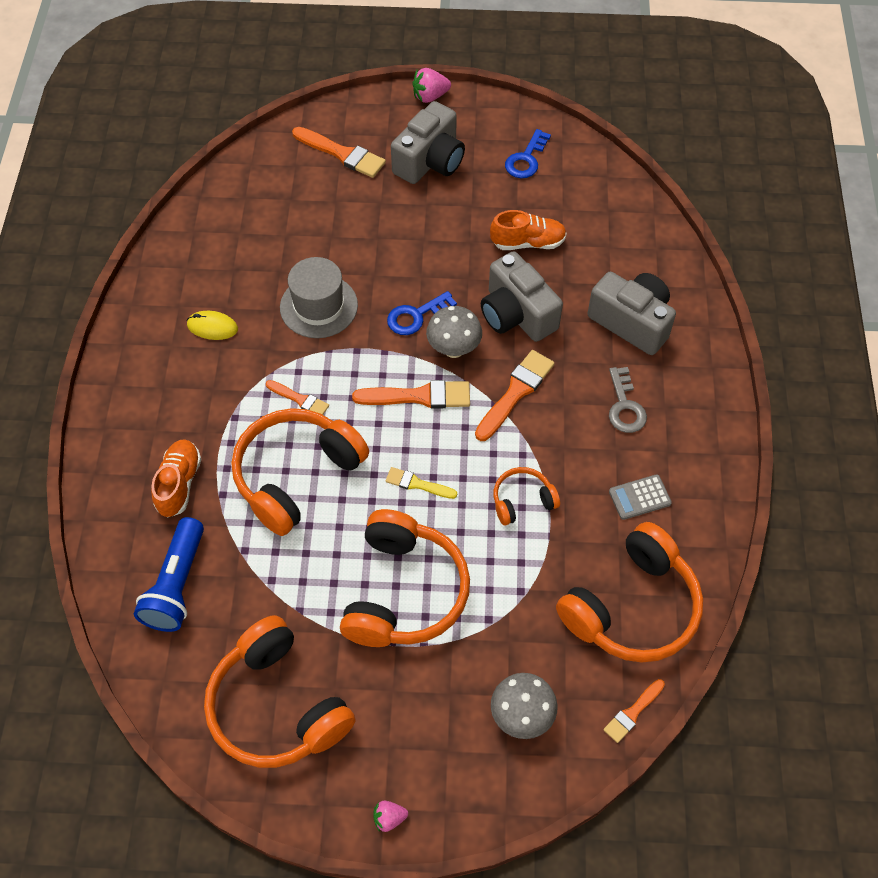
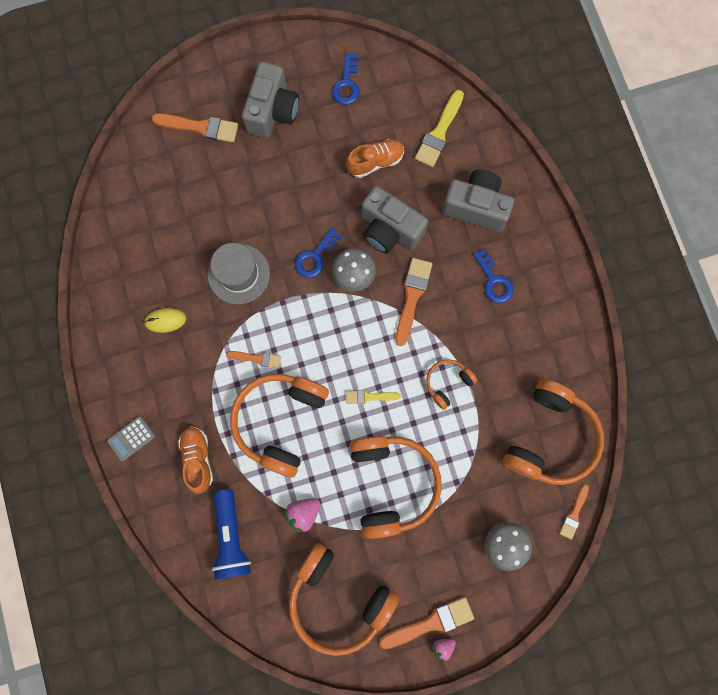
camera: 20 degrees left, 20 degrees up
(419, 396) = (343, 325): orange brush -> orange brush (430, 623)
(430, 96) = (249, 47): pink strawberry -> pink strawberry (303, 513)
(616, 235) = (439, 132): none -> yellow brush
(625, 406) = (494, 281): grey key -> blue key
(639, 497) = (527, 351): grey calculator -> grey calculator (131, 438)

